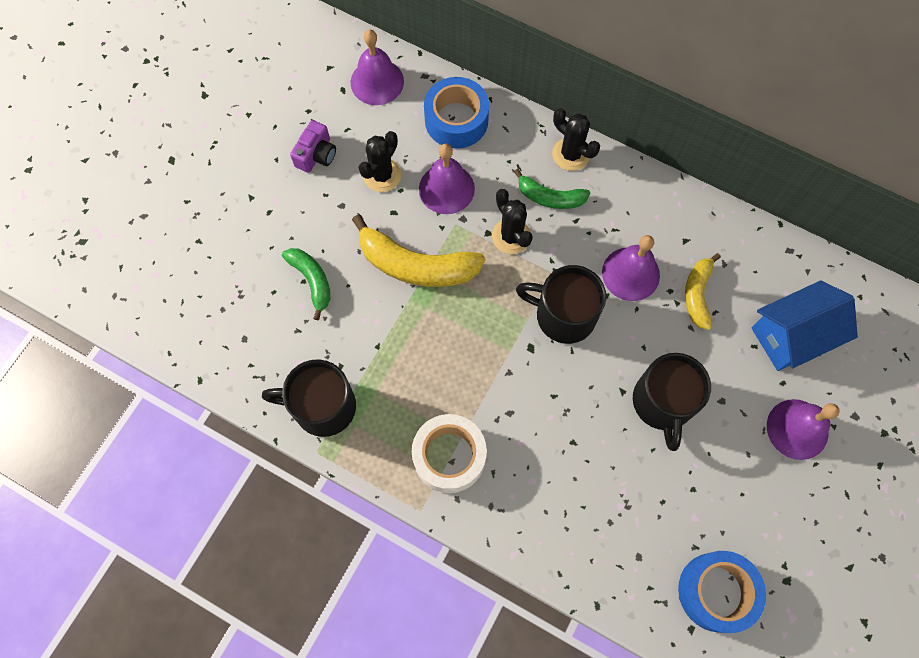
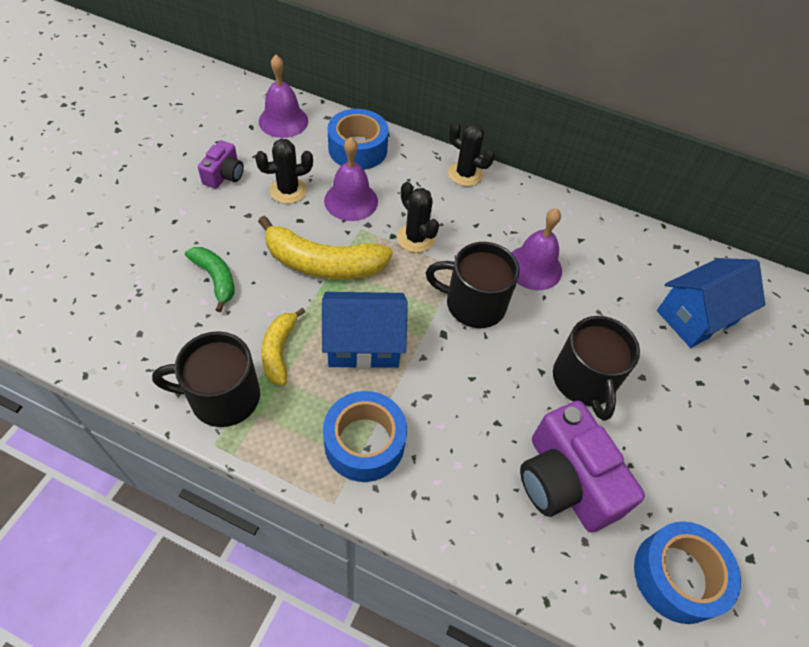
camera: 10 degrees left, 15 degrees down
(382, 175) = (288, 190): black cactus -> black cactus turned 45 degrees clockwise
(449, 456) = (364, 443): white tape -> blue tape
(452, 357) = (363, 344): none -> blue house
(550, 197) = (449, 207): green banana -> none
(629, 502) = (565, 481): none -> purple camera
(697, 294) = (600, 283): yellow banana -> yellow banana (279, 351)
(797, 429) = (722, 401): purple bell -> none

